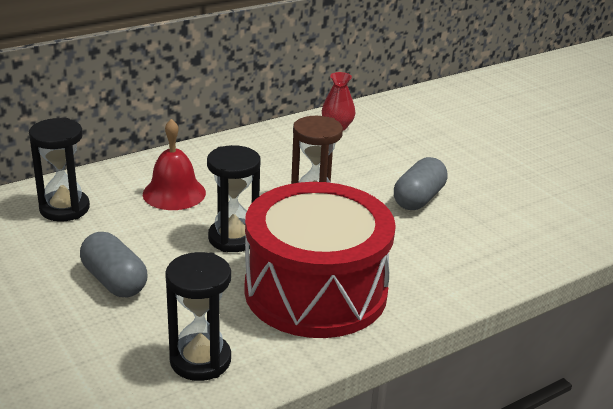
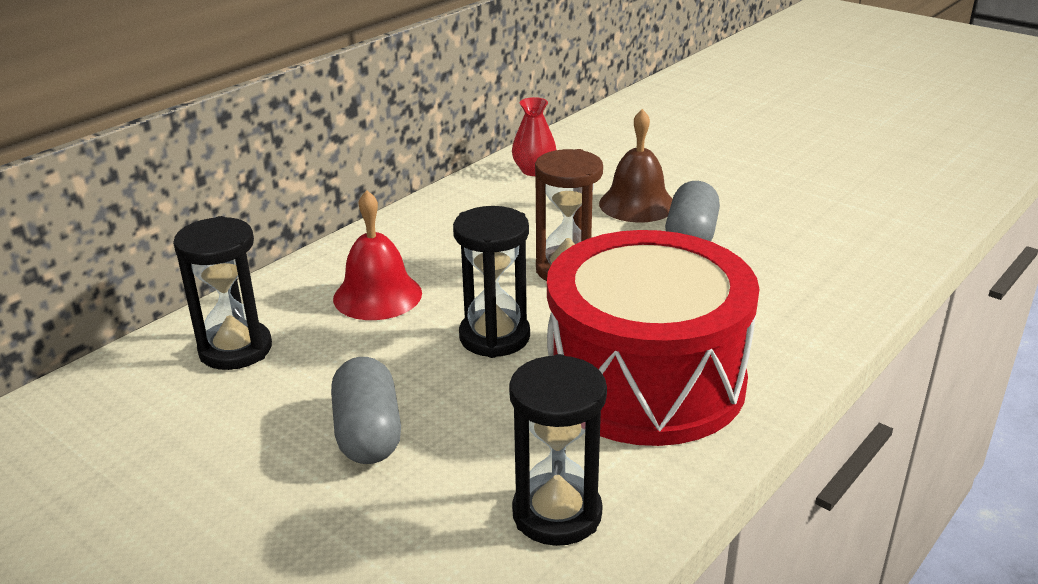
camera: 15 degrees left, 0 degrees up
(114, 281) = (368, 433): grey capsule -> grey capsule turned 45 degrees clockwise
(395, 166) = (637, 204): none -> brown bell

